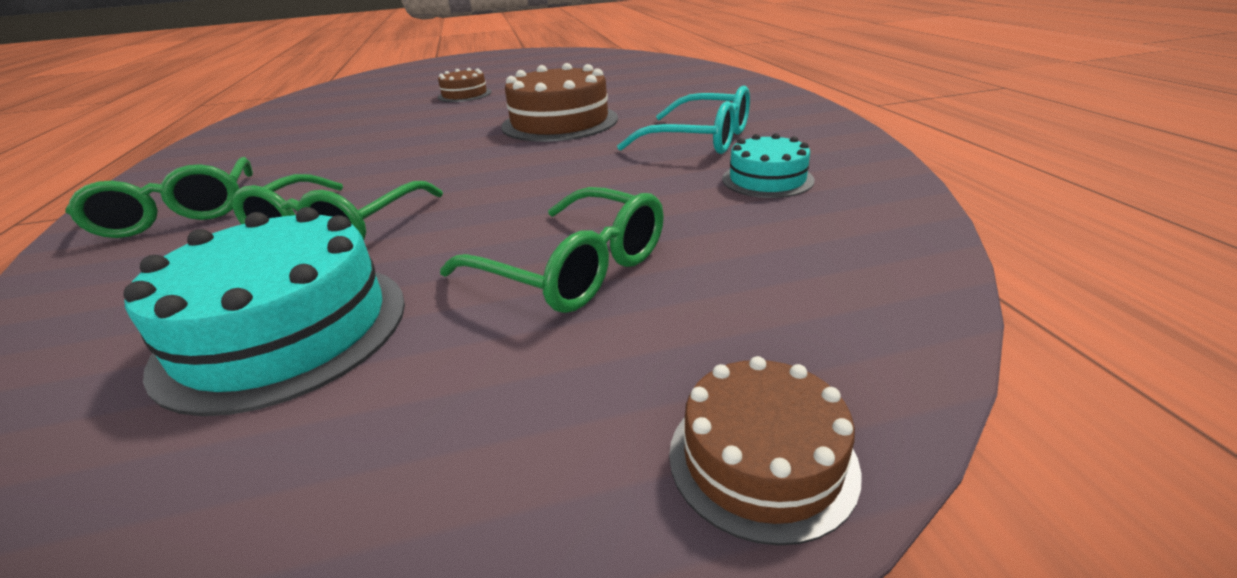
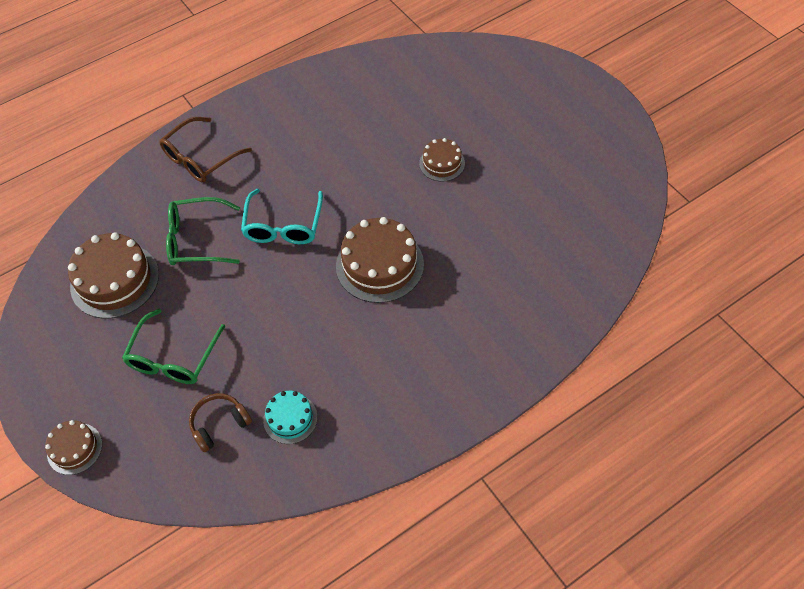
camera: 70 degrees right, 25 degrees up
(179, 213) = (200, 158): green glasses -> brown glasses
(284, 330) = (114, 280): turquoise cake -> brown cake
(700, 139) = (357, 366): turquoise glasses -> turquoise glasses (283, 226)
(757, 233) = (219, 424): none -> brown headphones

